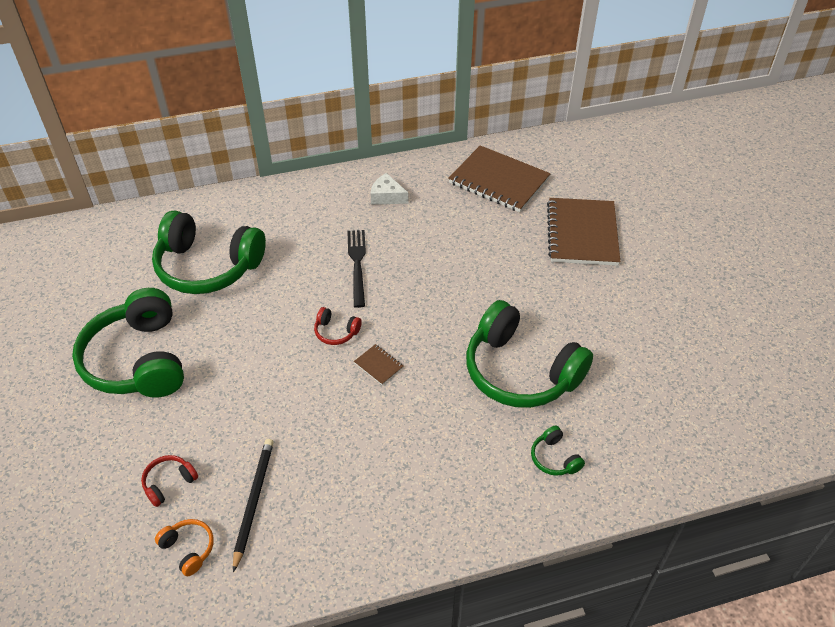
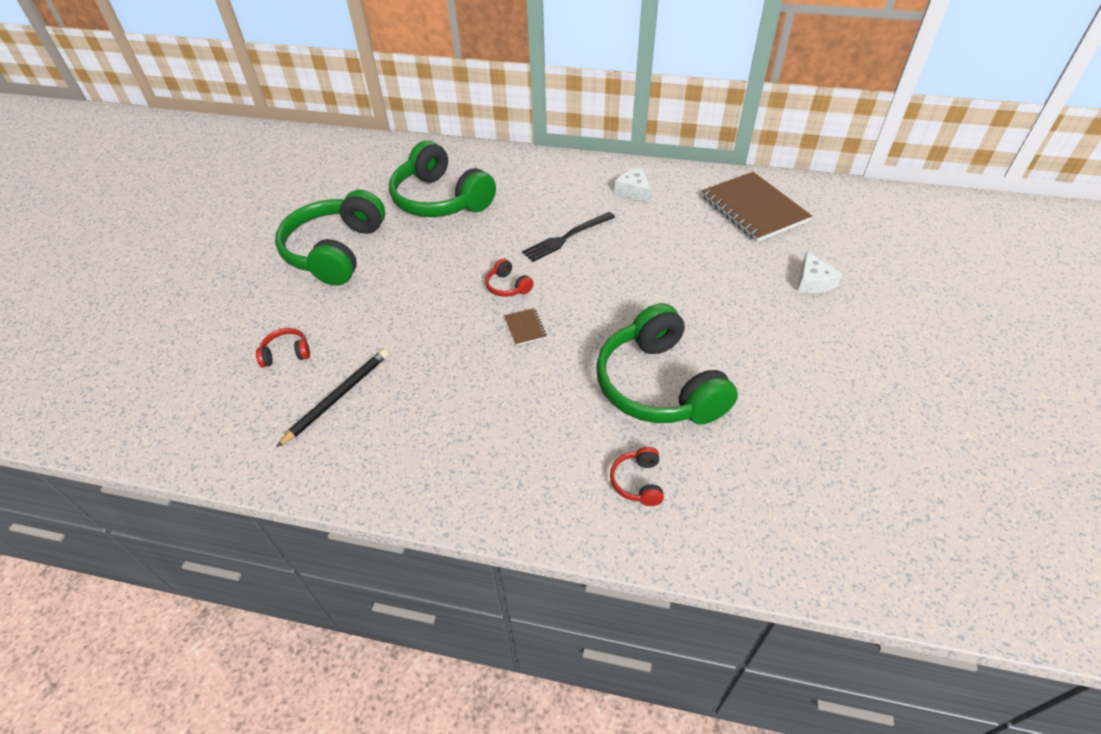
camera: 30 degrees right, 0 degrees up
(188, 549) = (260, 412): orange headphones -> none
(357, 264) = (567, 238): black fork -> black fork turned 150 degrees counterclockwise
(554, 458) = (638, 482): green headphones -> red headphones
(582, 233) = (813, 282): brown notebook -> white cheese

